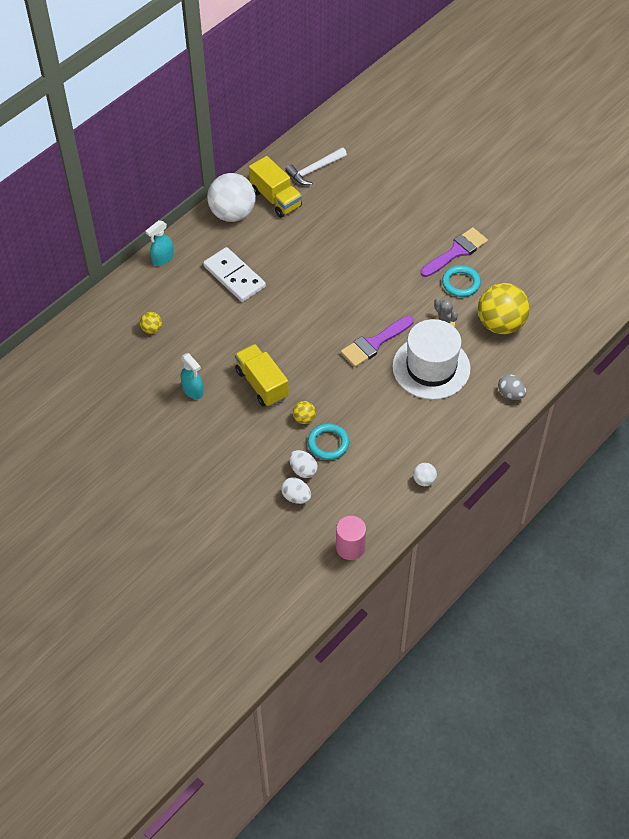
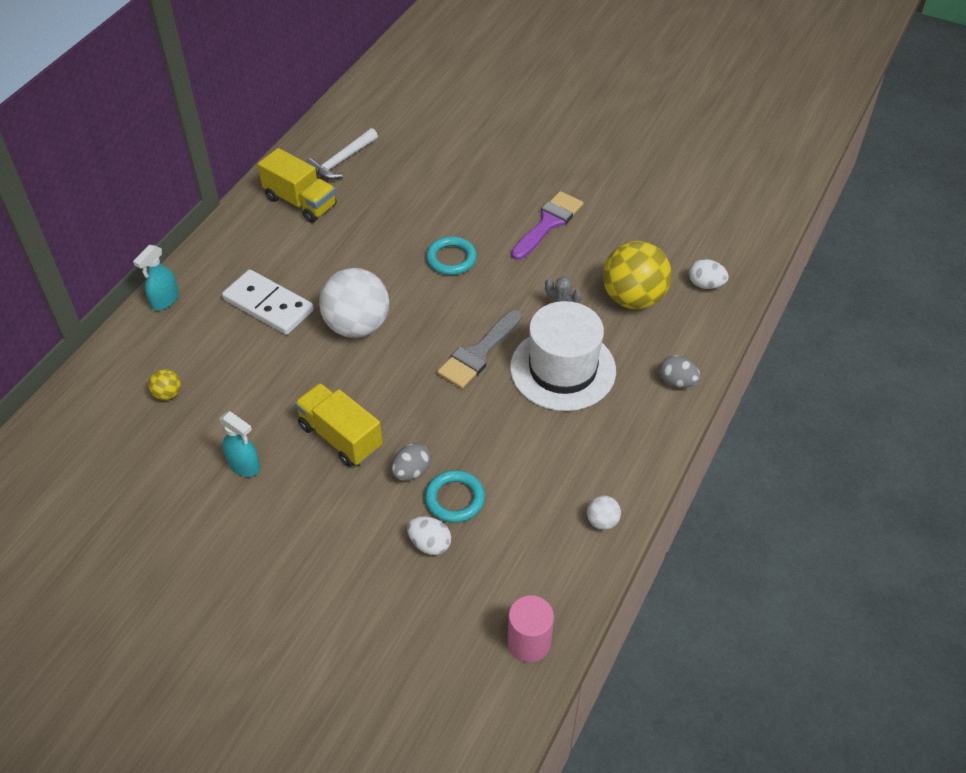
camera: 15 degrees left, 5 degrees down
(232, 213) = (248, 229): white ball -> white ball (357, 326)
(296, 497) = (430, 585): white egg -> white egg (705, 284)
(304, 418) = (411, 471): yellow ball -> grey egg
(374, 343) = (478, 353): purple brush -> grey brush
(461, 283) = (566, 259): turquoise ring -> turquoise ring (451, 259)

